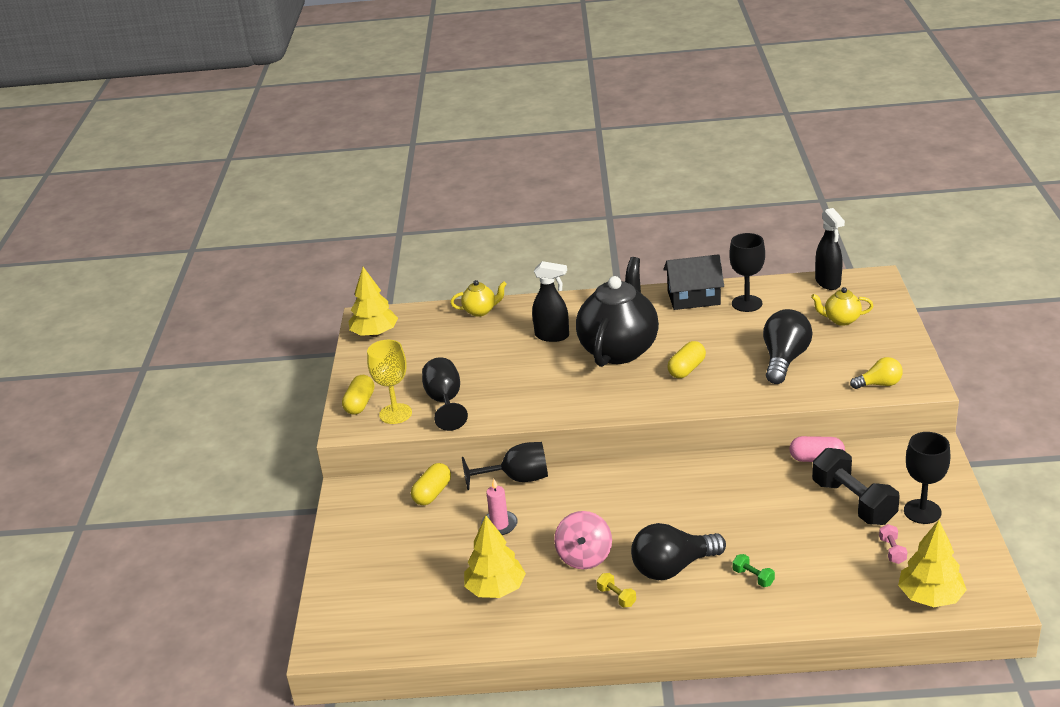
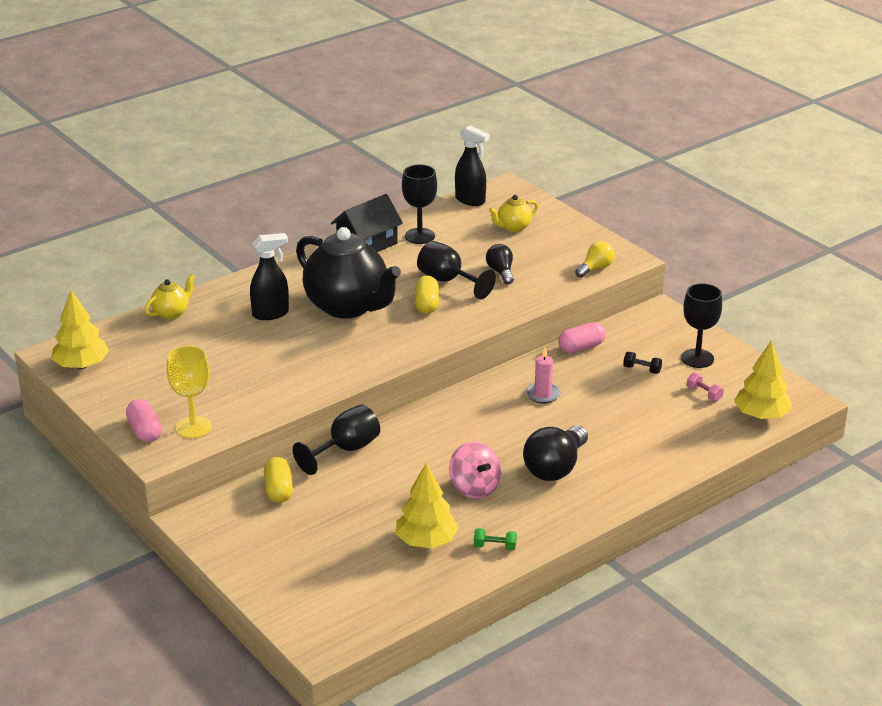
camera: 40 degrees left, 0 degrees up
(360, 404) = (144, 431): yellow capsule -> pink capsule
(445, 402) = (232, 401): black goblet -> black goblet (448, 281)
(499, 525) = (372, 491): pink candle -> pink candle (543, 394)
(616, 597) = (534, 506): yellow dumbbell -> none
(619, 350) = (348, 307): black teapot -> black teapot turned 150 degrees clockwise
(753, 577) = (624, 451): green dumbbell -> green dumbbell (495, 547)
(784, 360) = (501, 272): black light bulb -> black light bulb, size x0.58
(853, 502) = (642, 369): black dumbbell -> black dumbbell, size x0.43

